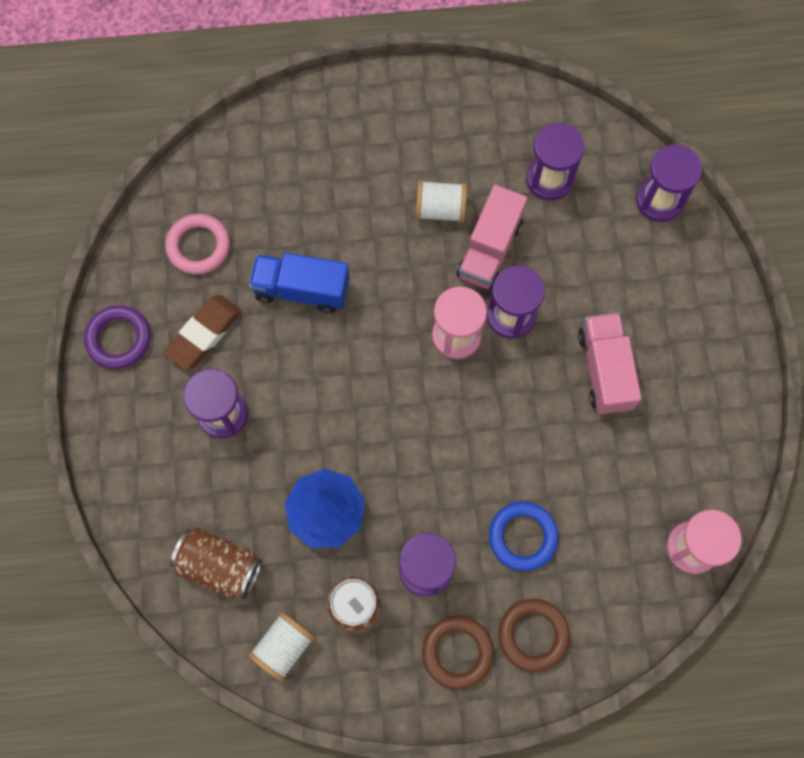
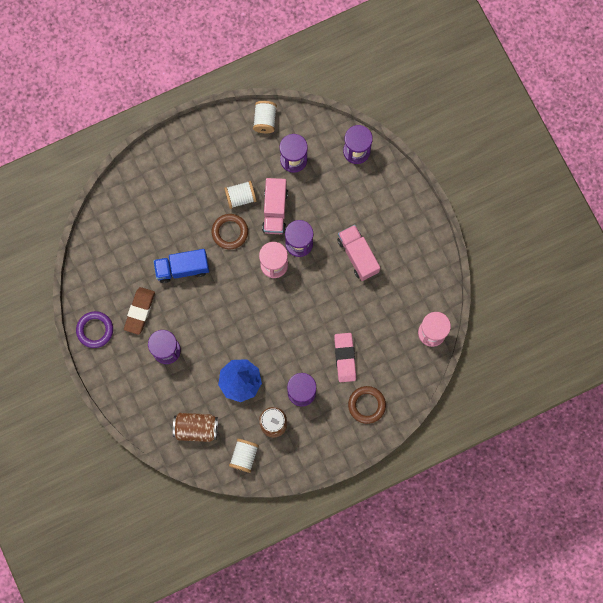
camera: 20 degrees left, 5 degrees up
(198, 246) = (117, 264): pink ring -> none
(457, 652) = (332, 427): brown ring -> brown ring (230, 232)
(522, 537) = (345, 358): blue ring -> pink eraser
(524, 104) = (265, 120): none -> white spool

